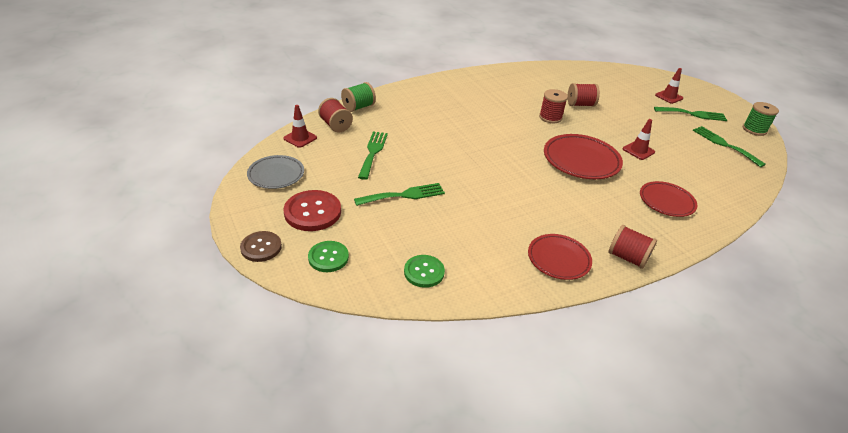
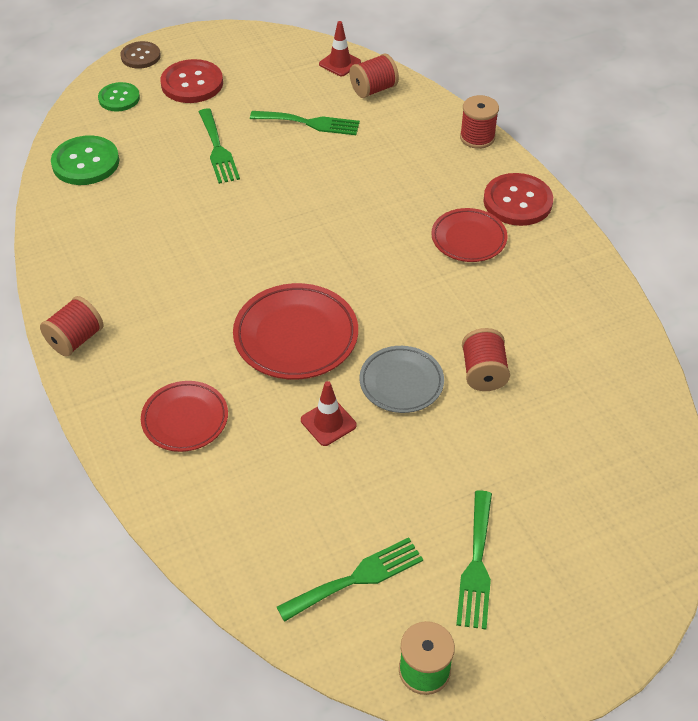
camera: 95 degrees right, 10 degrees up
(276, 175) = (261, 53): grey plate -> grey plate (401, 382)
(358, 107) = (426, 107): green spool -> none
(424, 272) = (86, 162): green button -> green button, size x1.54
(448, 85) = (517, 201): none -> red button
(550, 117) = (428, 320): red spool -> red spool (477, 137)
(558, 259) = (85, 272): red plate -> red plate (468, 239)
(668, 97) = (550, 543): red traffic cone -> none

